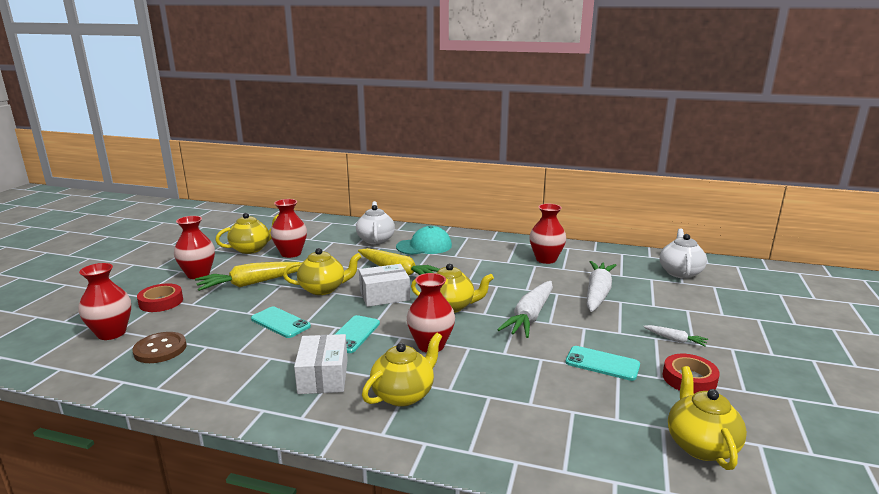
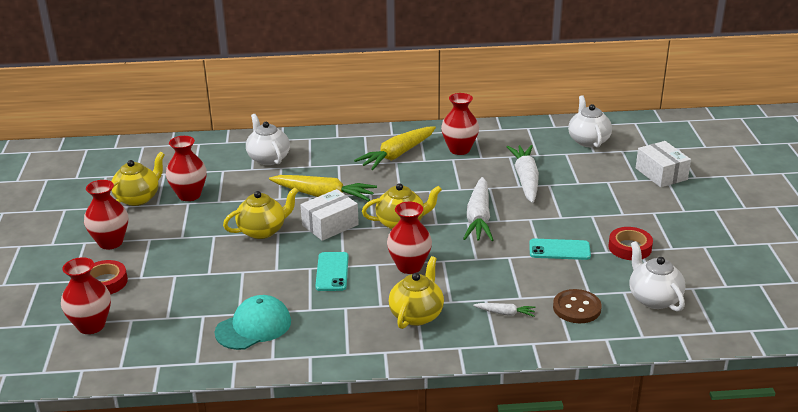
camera: 20 degrees left, 10 degrees up
(160, 349) = (160, 329): brown button -> brown button (576, 308)
(251, 283) = (181, 240): yellow carrot -> yellow carrot (397, 155)
(280, 323) = (252, 276): turquoise phone -> none
(323, 376) = (337, 316): white box -> white box (661, 174)
(424, 246) = (327, 157): turquoise cap -> turquoise cap (253, 326)
(675, 340) = (608, 214): white carrot -> white carrot (505, 313)
(700, 445) = (653, 298): yellow teapot -> white teapot

